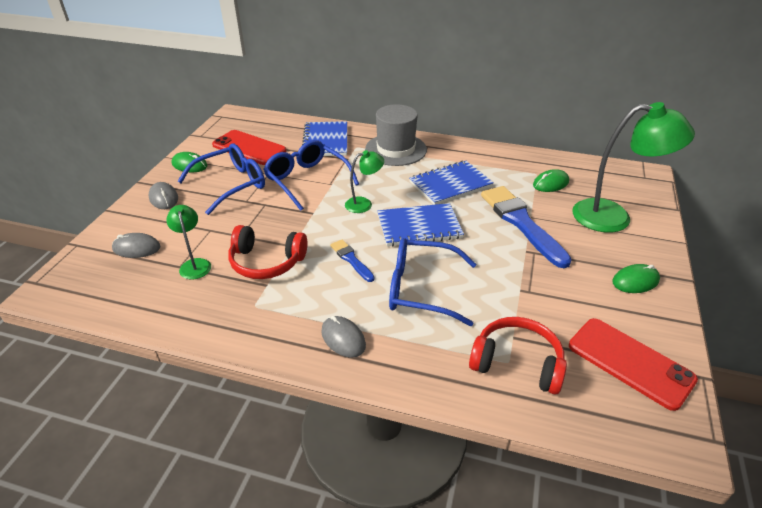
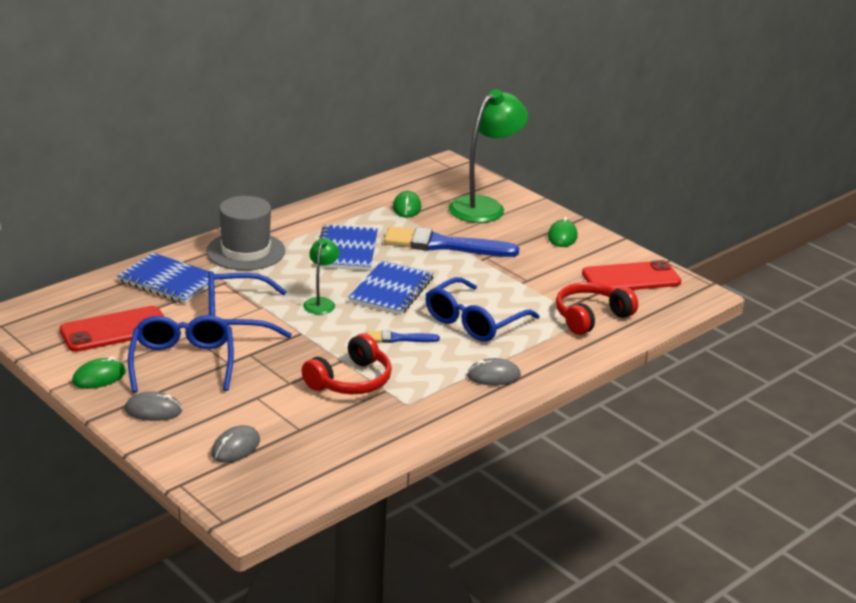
camera: 60 degrees left, 10 degrees down
(194, 264) = (307, 420): green lamp -> none

